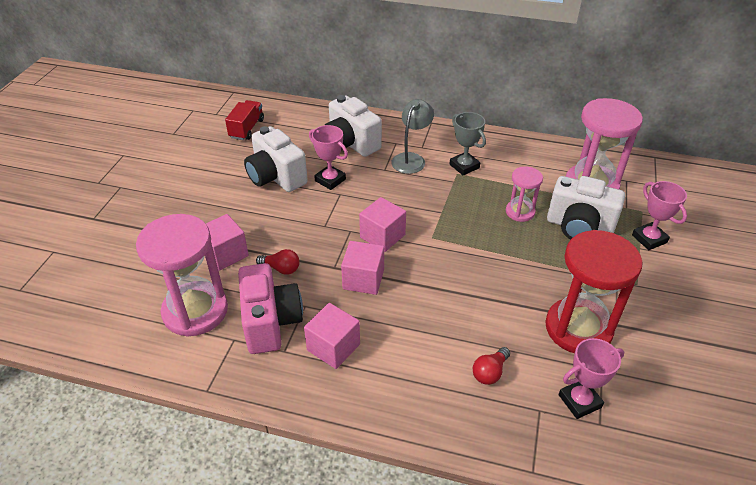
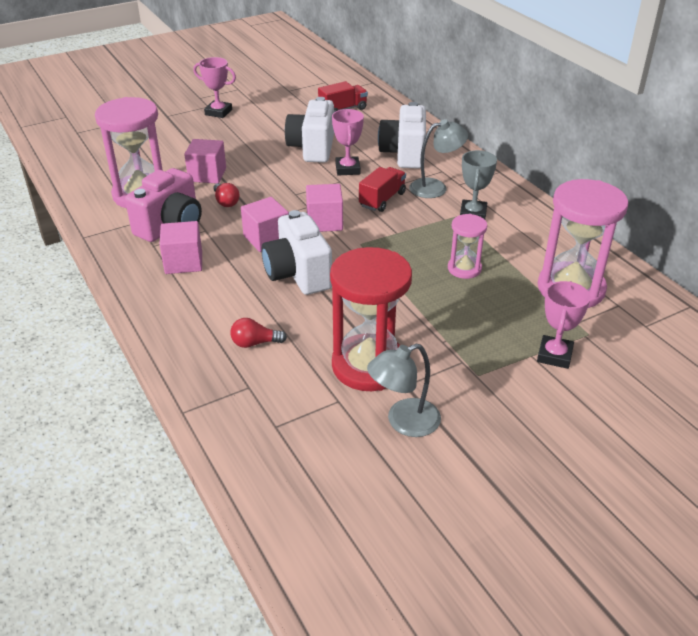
camera: 45 degrees right, 5 degrees down
(392, 191) = (382, 200): none -> red truck
(579, 227) = (499, 308): white camera -> white camera (298, 274)
(579, 401) = (286, 403): pink trophy -> pink trophy (218, 112)
(654, 352) = (403, 422): none -> grey lamp

